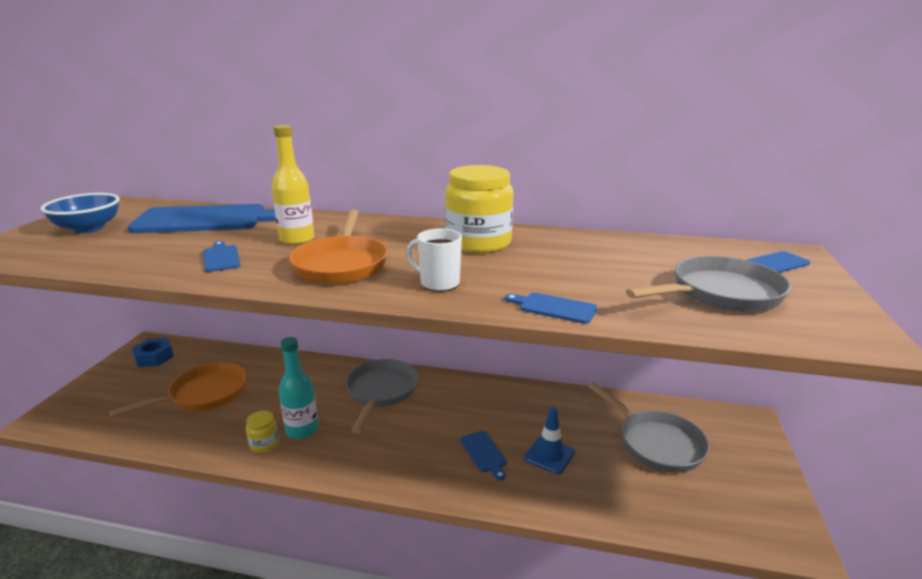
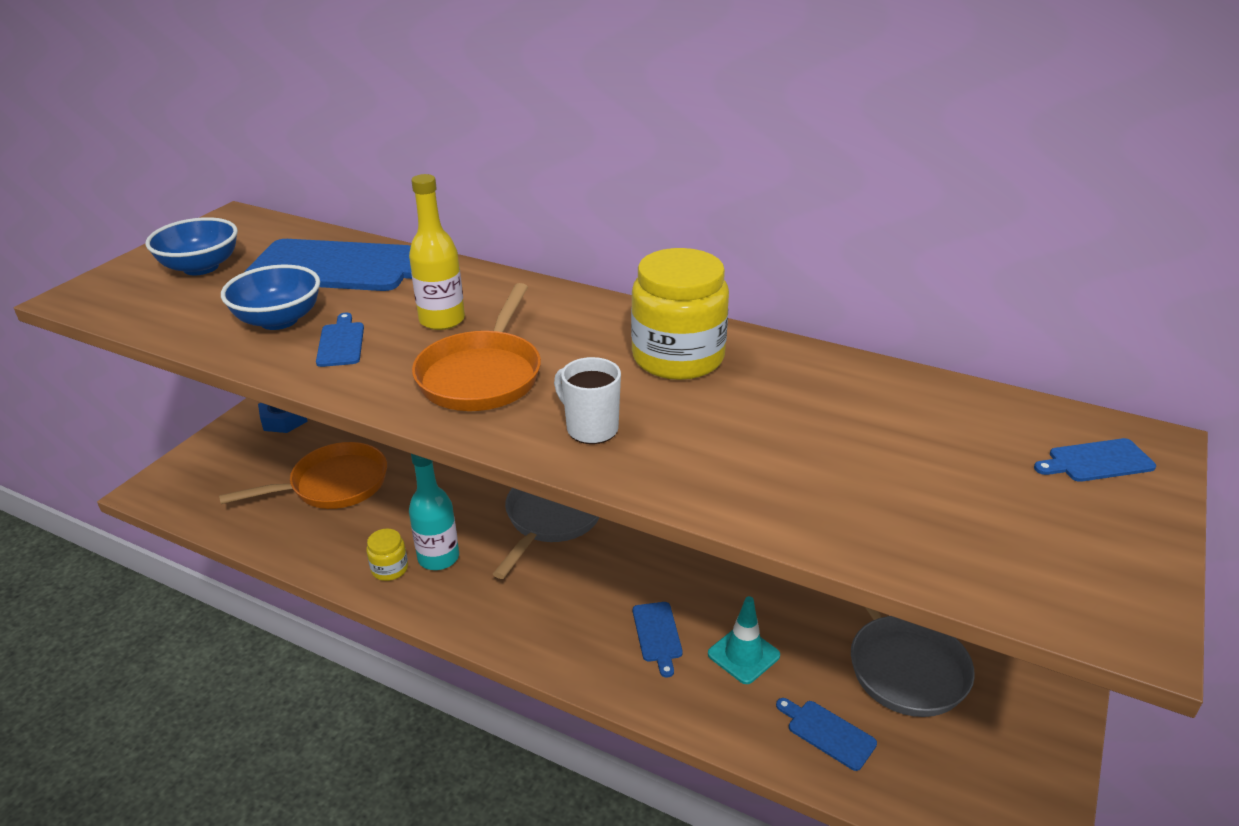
camera: 15 degrees right, 10 degrees up
(164, 250) = (279, 320): none -> blue bowl
(549, 455) = (743, 655): blue traffic cone -> turquoise traffic cone
(554, 308) = (721, 496): blue cutting board -> blue cutting board (828, 733)
(720, 294) = (971, 507): grey pan -> none

